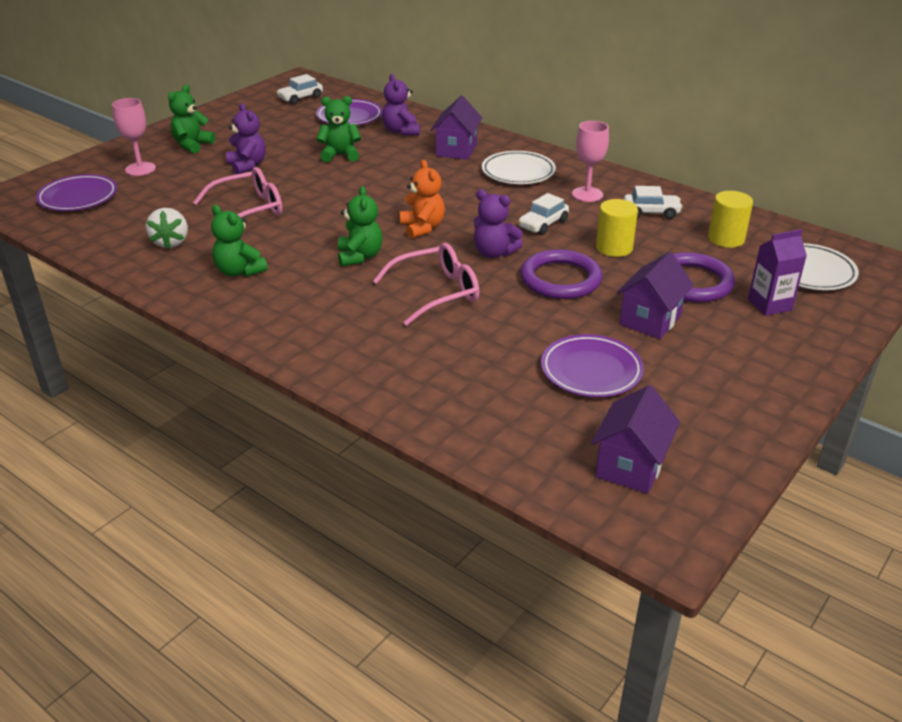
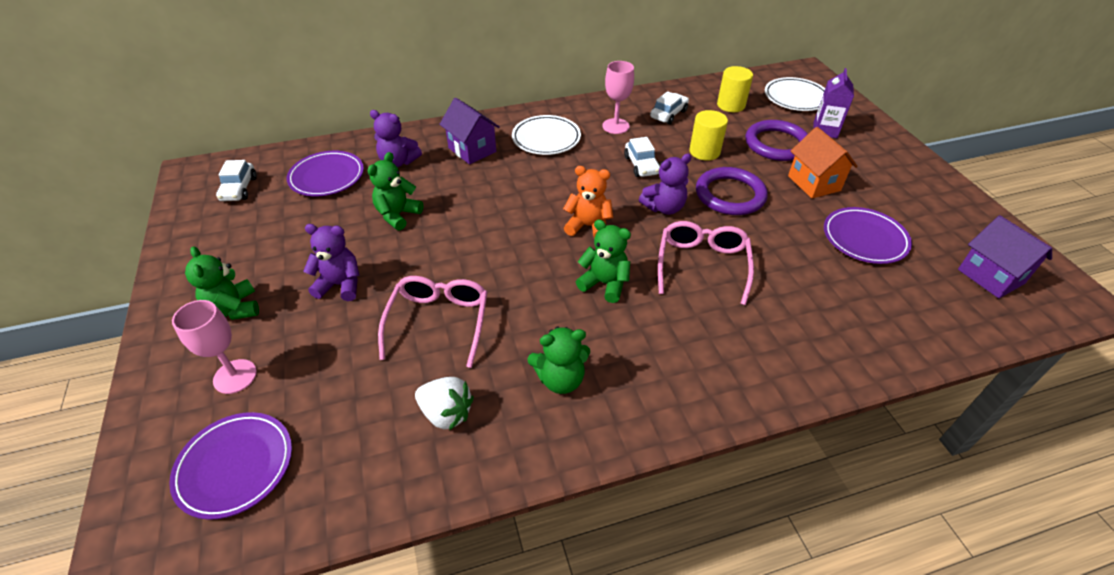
camera: 55 degrees left, 10 degrees up
(650, 320) = (814, 183): purple house -> orange house

